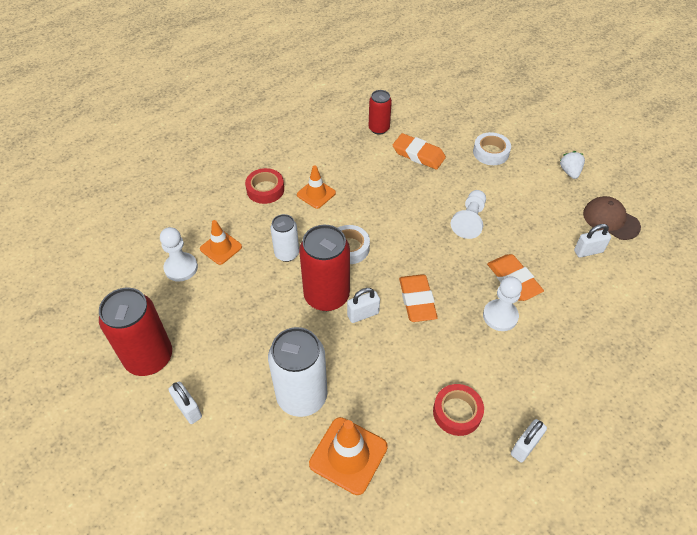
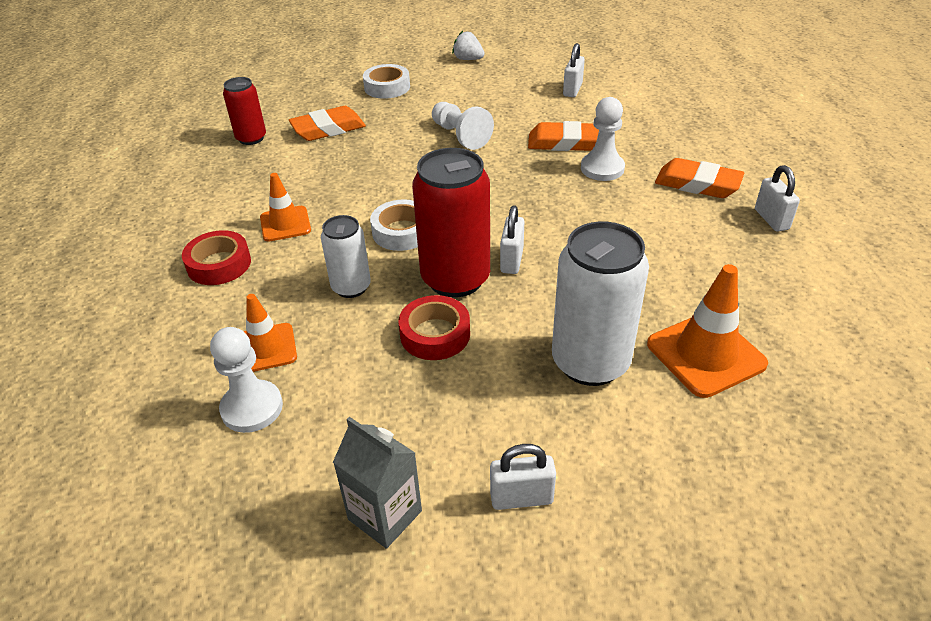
camera: 55 degrees left, 10 degrees down
(149, 358) = (385, 515): red can -> grey carton
(417, 300) = (531, 213): orange eraser -> orange eraser (697, 184)
(457, 412) = (701, 246): red tape -> red tape (435, 334)
(610, 220) = (549, 65): brown cap -> none

